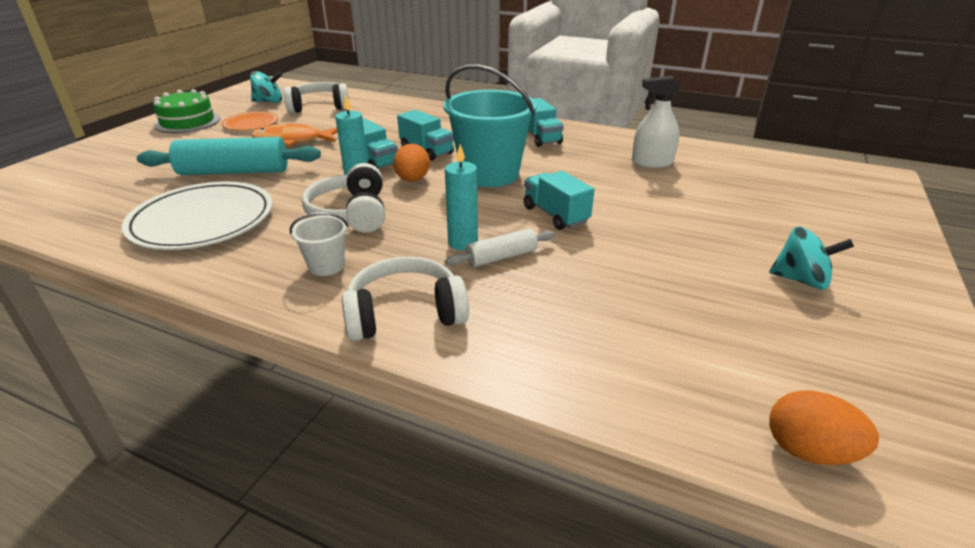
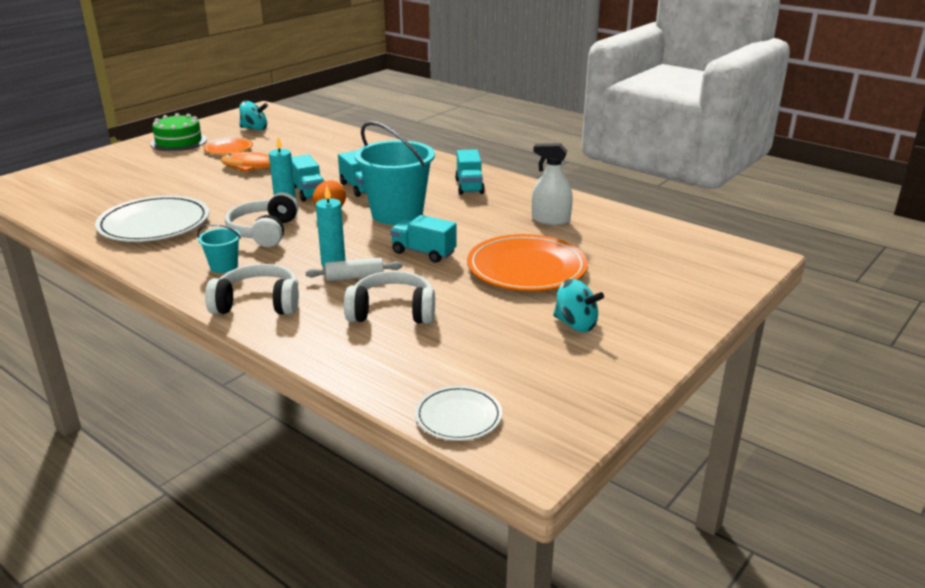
camera: 15 degrees right, 5 degrees down
(234, 172) = (195, 189): turquoise rolling pin -> none
(319, 107) = (294, 138): white headphones -> white headphones (392, 312)
(326, 266) = (224, 266): white bucket -> turquoise bucket
(555, 215) = (423, 253): turquoise truck -> turquoise truck turned 45 degrees counterclockwise
(680, 218) = (526, 268): none -> orange plate
(808, 451) = (458, 416): orange egg -> white plate

